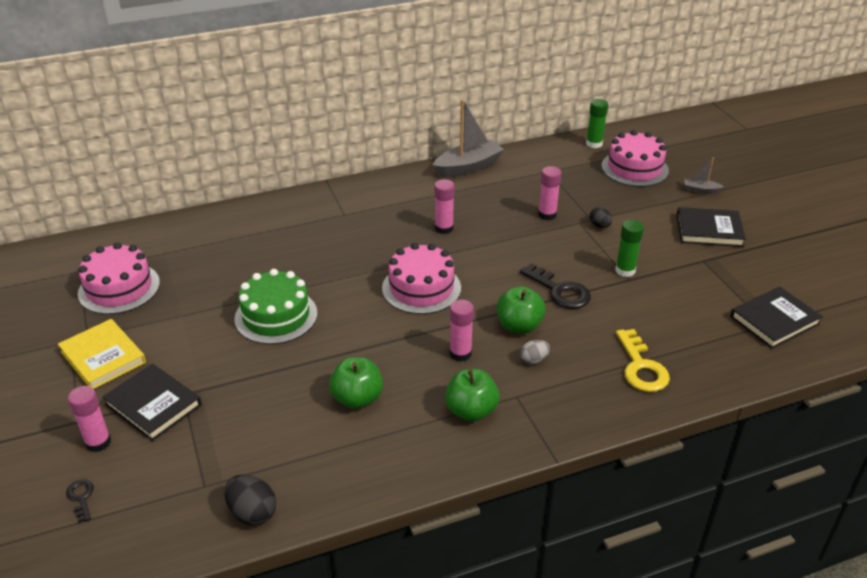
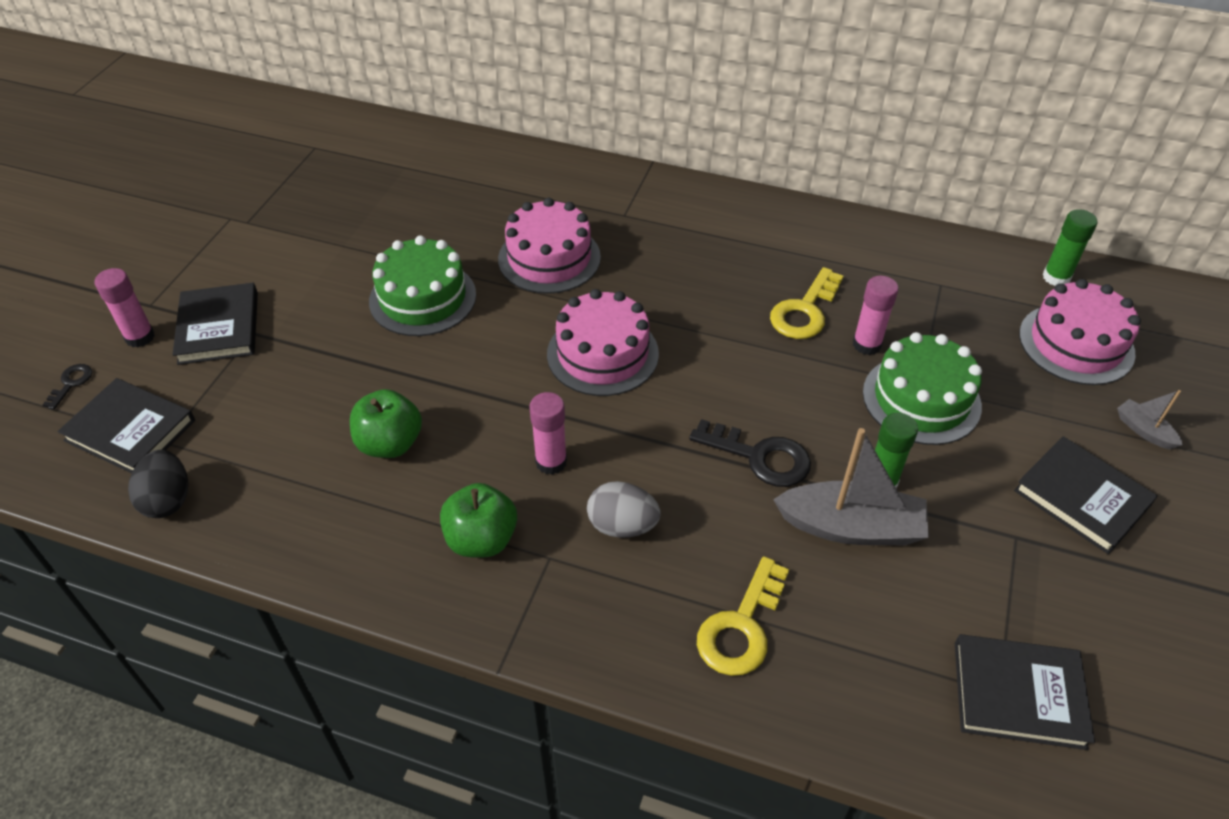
camera: 40 degrees right, 10 degrees up
(103, 357) = (236, 251): yellow book -> none
(119, 288) = (326, 184): pink cake -> pink cake (549, 258)
(169, 495) = (130, 430): none -> black book
(444, 228) = (715, 292): pink glue stick -> none
(468, 167) = (839, 226): grey boat -> grey boat (851, 527)
(499, 214) = (804, 311): none -> yellow key
(519, 326) = (656, 471): green apple -> none
(534, 360) = (622, 526): grey egg -> grey egg, size x1.57
(560, 291) = (760, 457): black key -> black key turned 60 degrees counterclockwise
(599, 226) = (921, 399): black egg -> green cake

